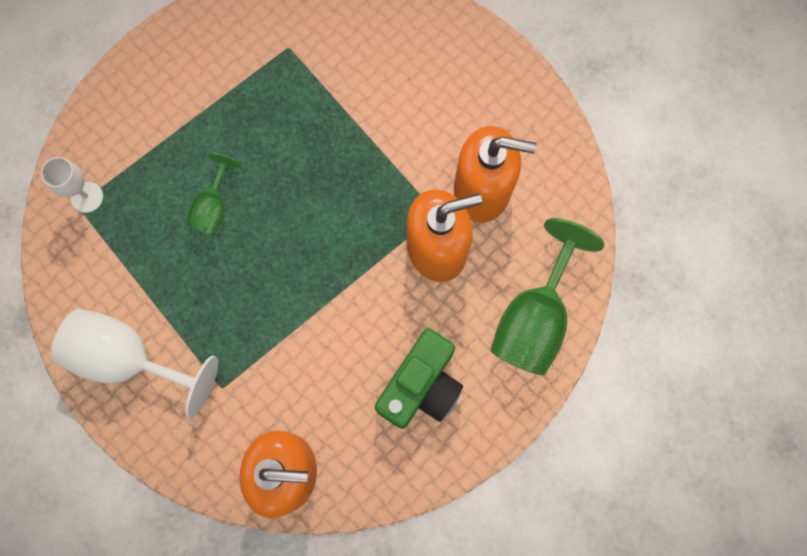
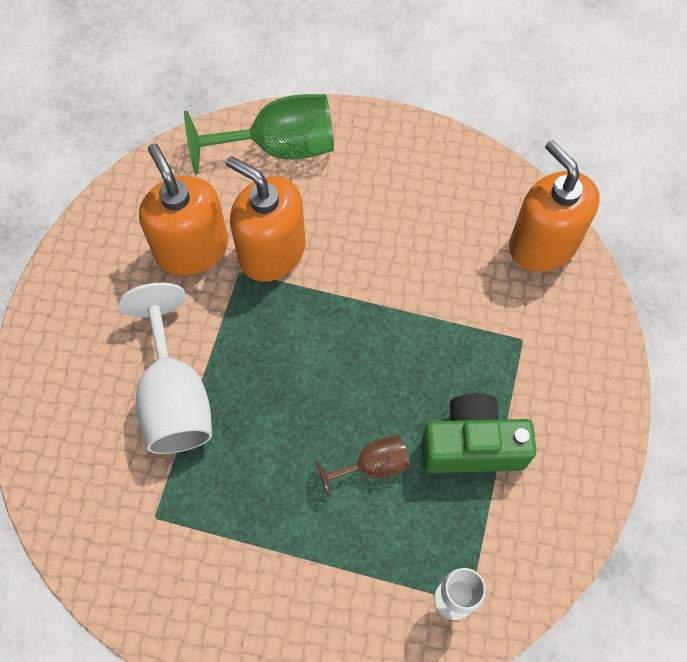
camera: 125 degrees left, 10 degrees down
(129, 359) = (563, 434): white goblet -> white goblet (175, 397)
(213, 207) = (373, 466): green goblet -> brown goblet
(421, 386) = (397, 193): green camera -> green camera (472, 445)

